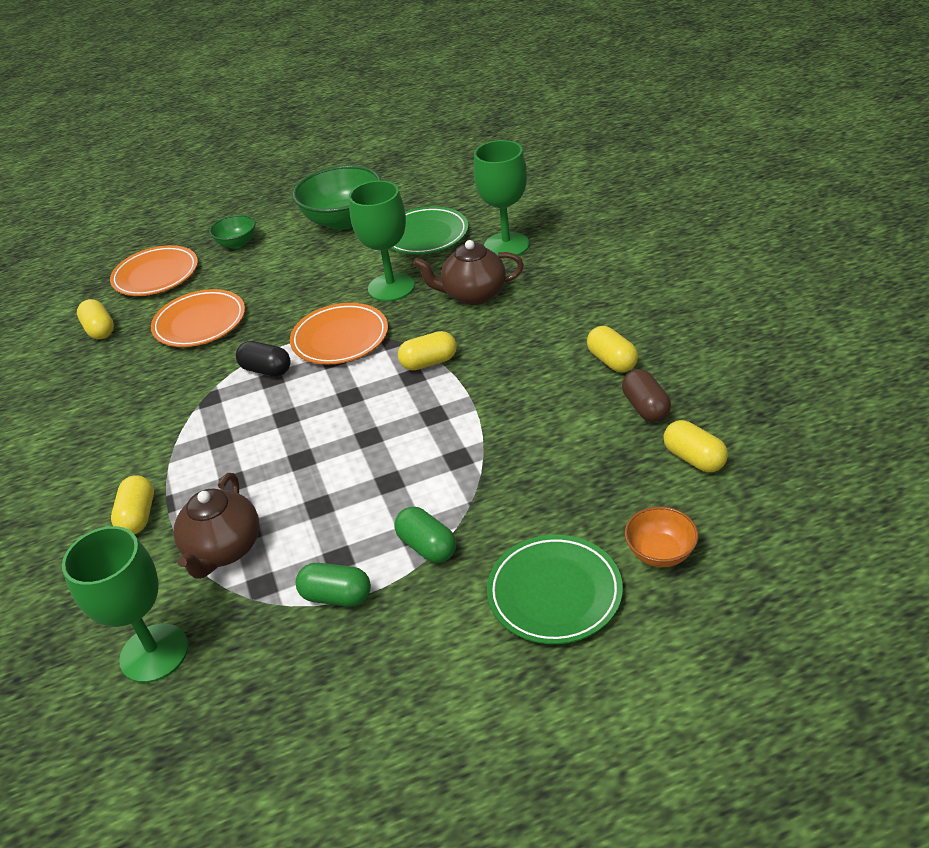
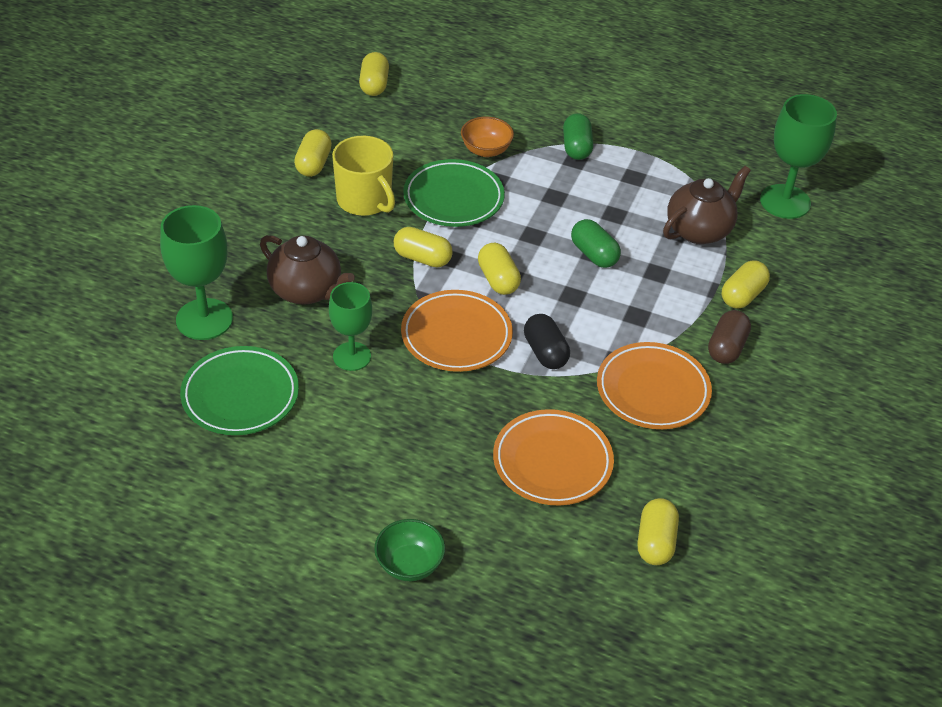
camera: 145 degrees left, 5 degrees up
(156, 275) = (538, 588): orange plate -> orange plate (652, 390)
(336, 596) = (654, 159): green capsule -> green capsule (594, 254)
(344, 220) = (272, 495): green bowl -> none
(355, 388) = (498, 280): none -> yellow capsule
(391, 287) = (352, 356): green goblet -> green goblet, size x0.66
(531, 366) = (365, 200): none -> yellow mug
(554, 593) = (540, 85): green plate -> green plate (453, 198)
(645, 407) = (348, 125): brown capsule -> brown capsule (726, 348)
(660, 553) = (465, 64): orange bowl -> orange bowl (486, 150)

